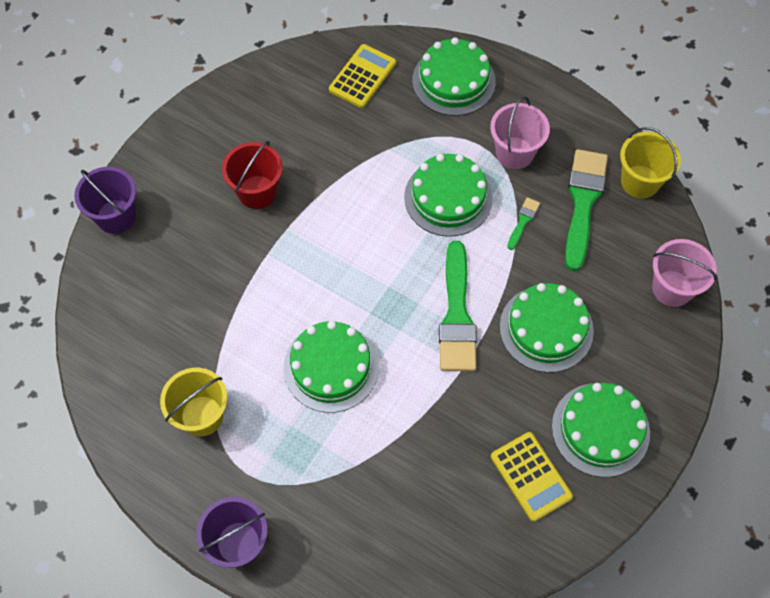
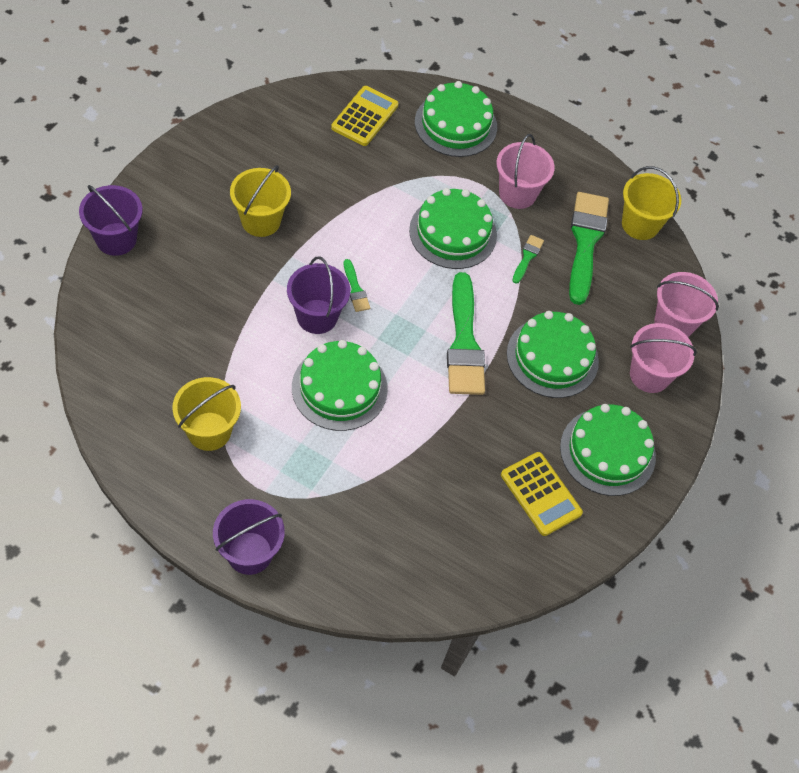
camera: 10 degrees left, 5 degrees down
(257, 192) = (261, 221): red bucket -> yellow bucket
(310, 292) = (317, 316): none -> purple bucket
(349, 261) = (355, 289): none -> green brush
(646, 345) = (649, 375): none -> pink bucket

